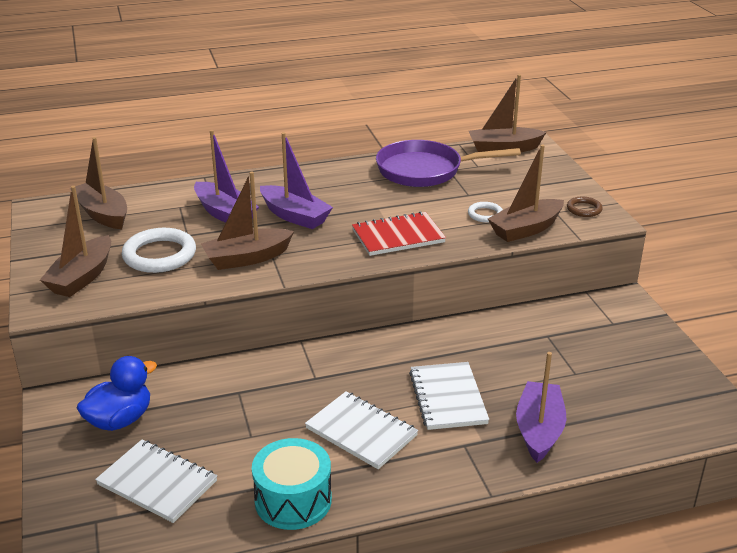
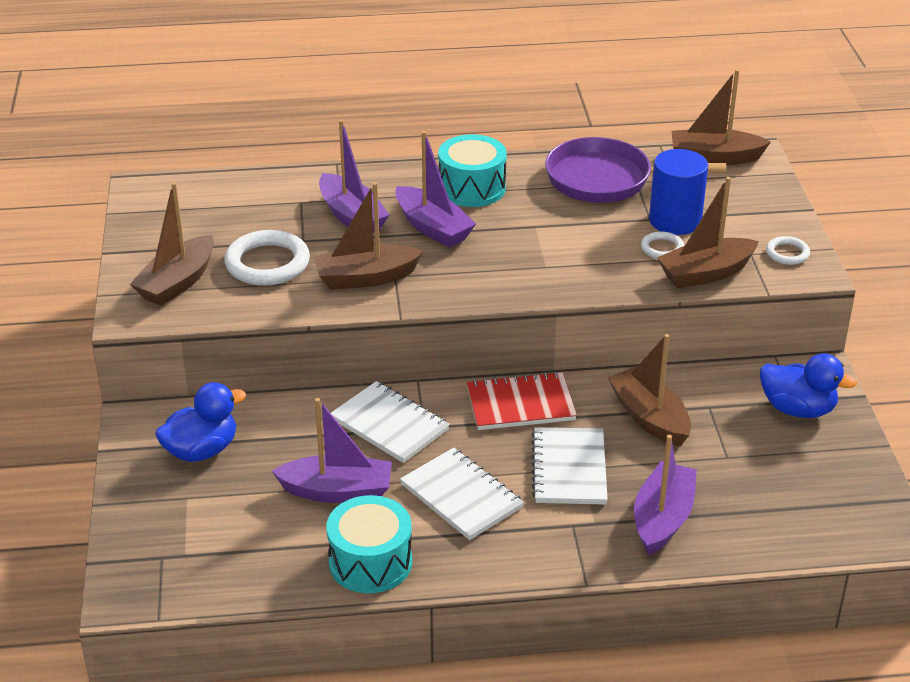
camera: 10 degrees right, 5 degrees up
(102, 214) = (211, 203): brown boat -> brown boat (649, 417)
(157, 483) = (231, 525): white notebook -> white notebook (389, 424)
(250, 441) = (337, 491): none -> purple boat
(319, 185) = (472, 188): none -> turquoise drum
(398, 236) = (548, 267): red notebook -> red notebook (520, 404)
(488, 194) = (675, 220): none -> blue cylinder
(584, 209) = (787, 253): brown ring -> white ring
(618, 330) = (797, 409): none -> blue duck

